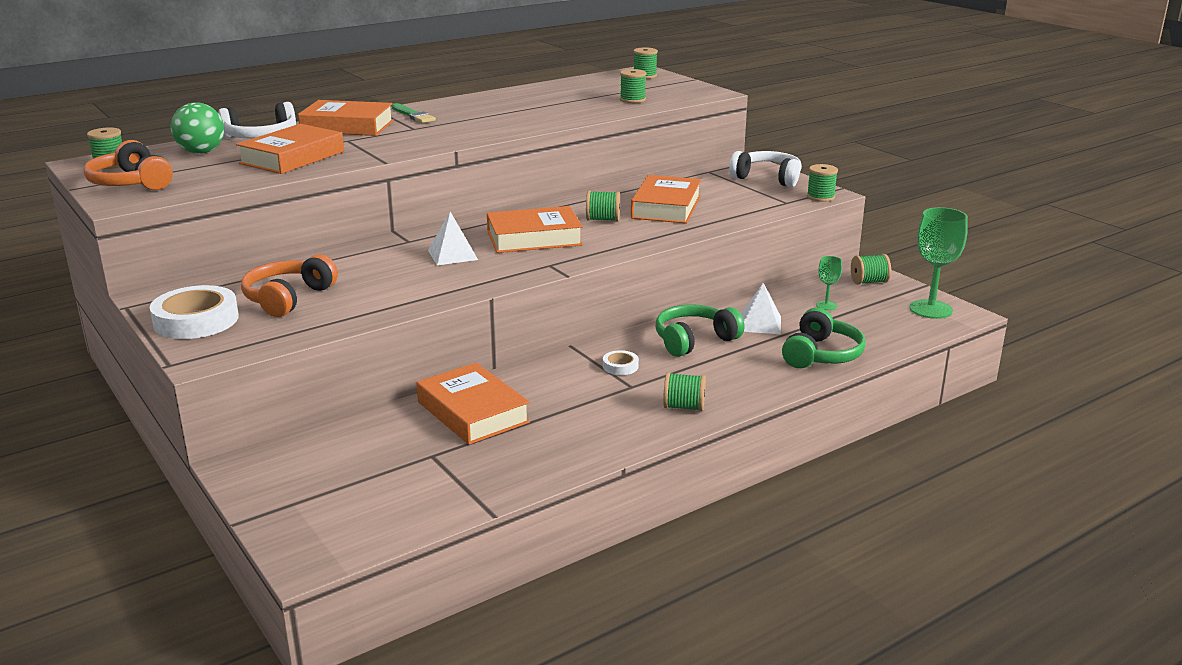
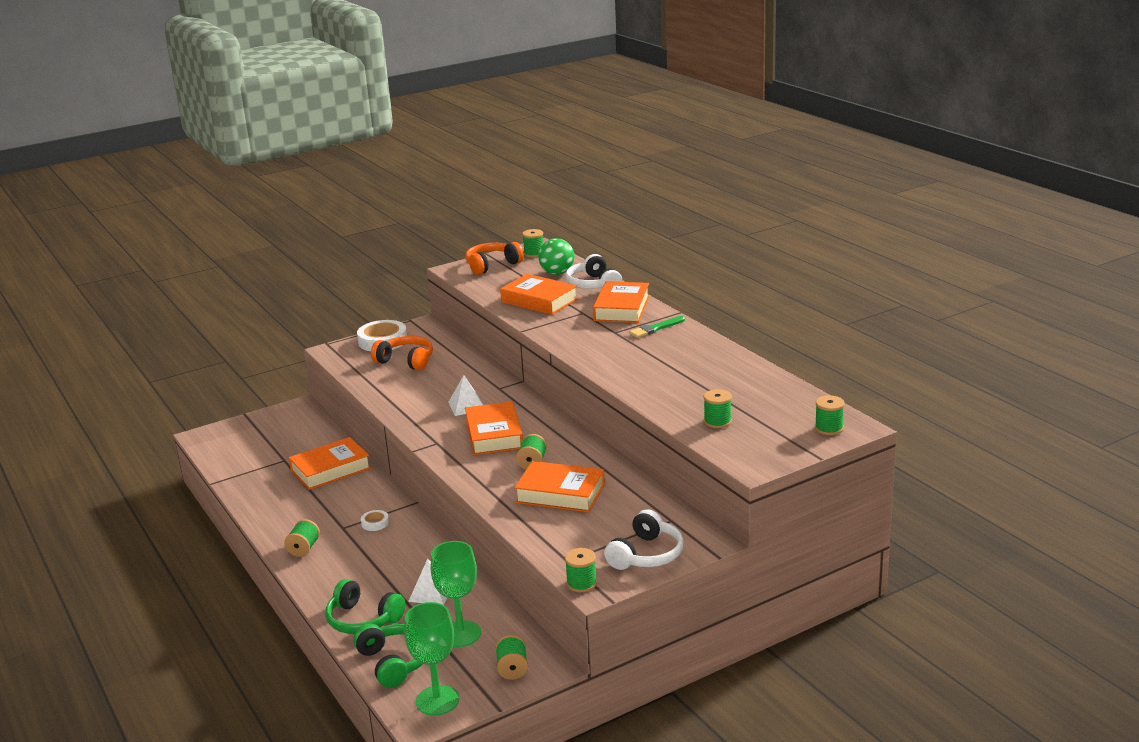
camera: 95 degrees right, 0 degrees up
(694, 340) = (408, 557): green headphones -> green headphones (394, 662)
(826, 305) = (460, 634): green goblet -> green goblet, size x2.01

